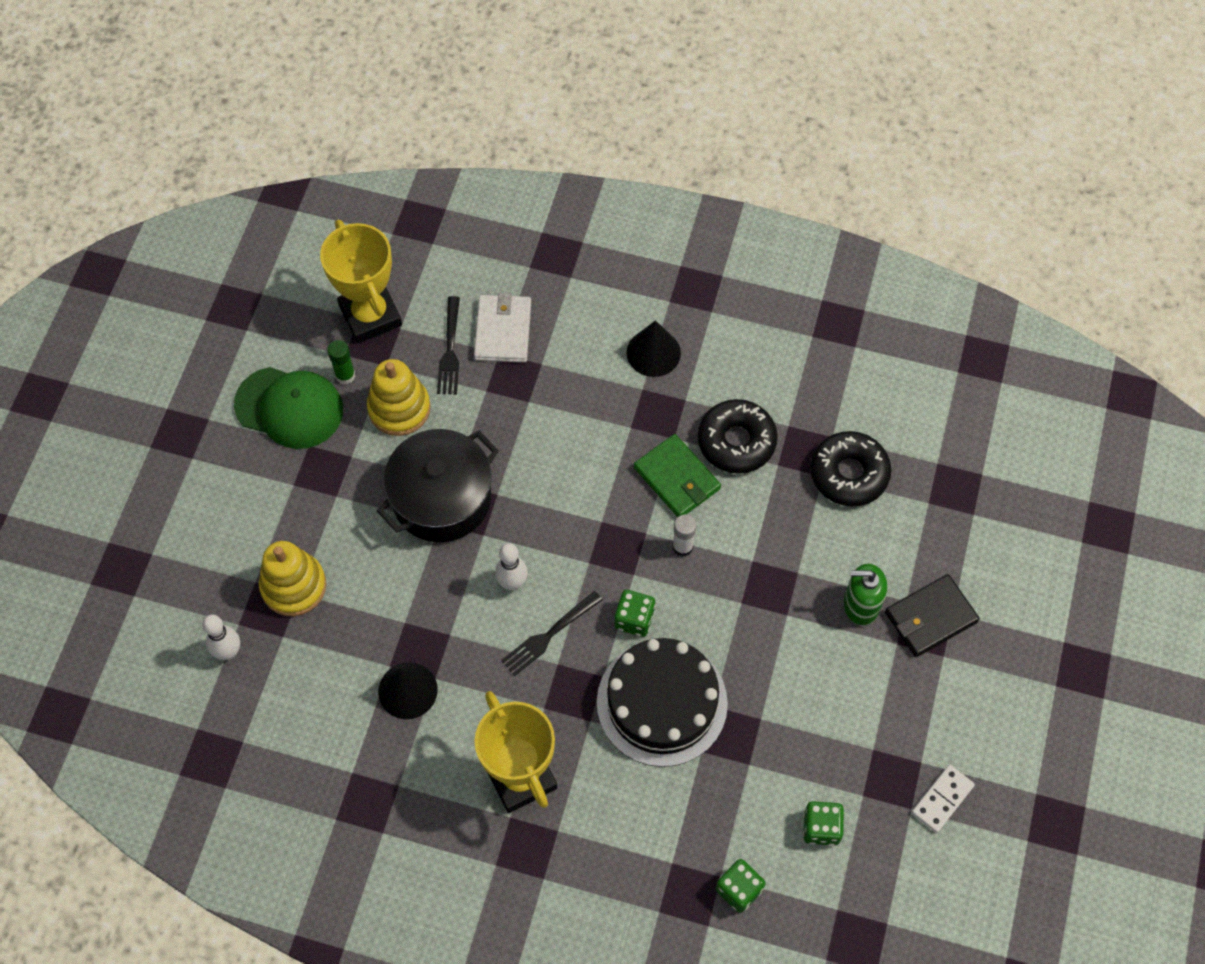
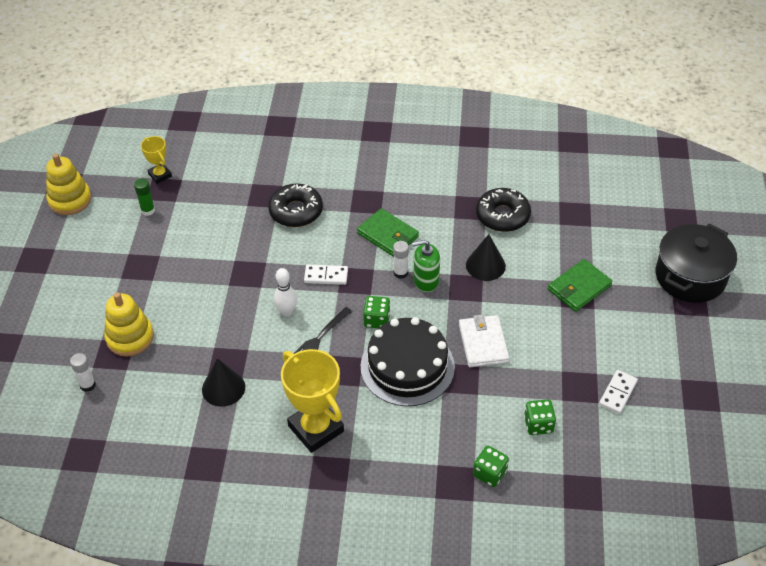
camera: 10 degrees left, 15 degrees down
(228, 652) = (87, 385): white bowling pin -> white glue stick
(289, 407) = (111, 234): green cap -> none
(370, 315) = (160, 175): yellow trophy -> yellow trophy, size x0.52
(399, 408) = (188, 223): yellow stacking toy -> yellow stacking toy (70, 200)
(442, 499) = (227, 270): black pot -> black pot (690, 277)
(450, 350) = (218, 186): black fork -> none
(503, 331) = (252, 171): white wallet -> white wallet (483, 343)
(577, 533) = (326, 276): none -> white domino
(653, 352) = (356, 168): black cone -> black cone (485, 265)
(736, 441) = (423, 209): black donut -> black donut (296, 211)
(861, 604) = (530, 287): green soap dispenser -> green soap dispenser (426, 281)
(930, 617) = (579, 287): black wallet -> green wallet

